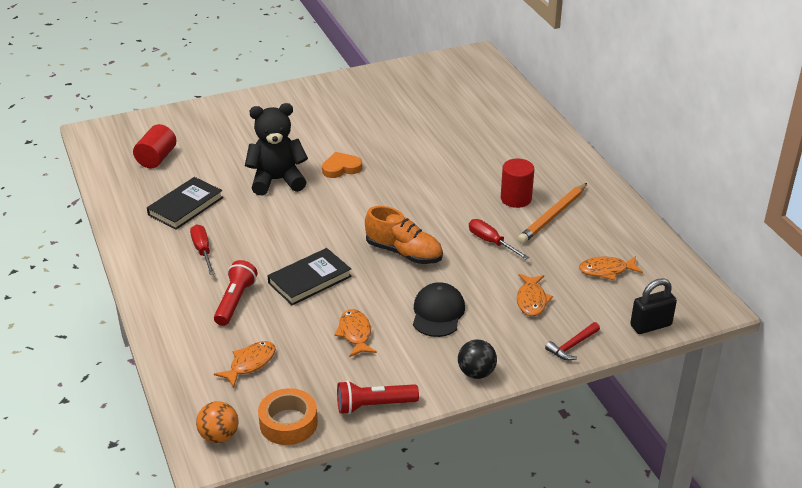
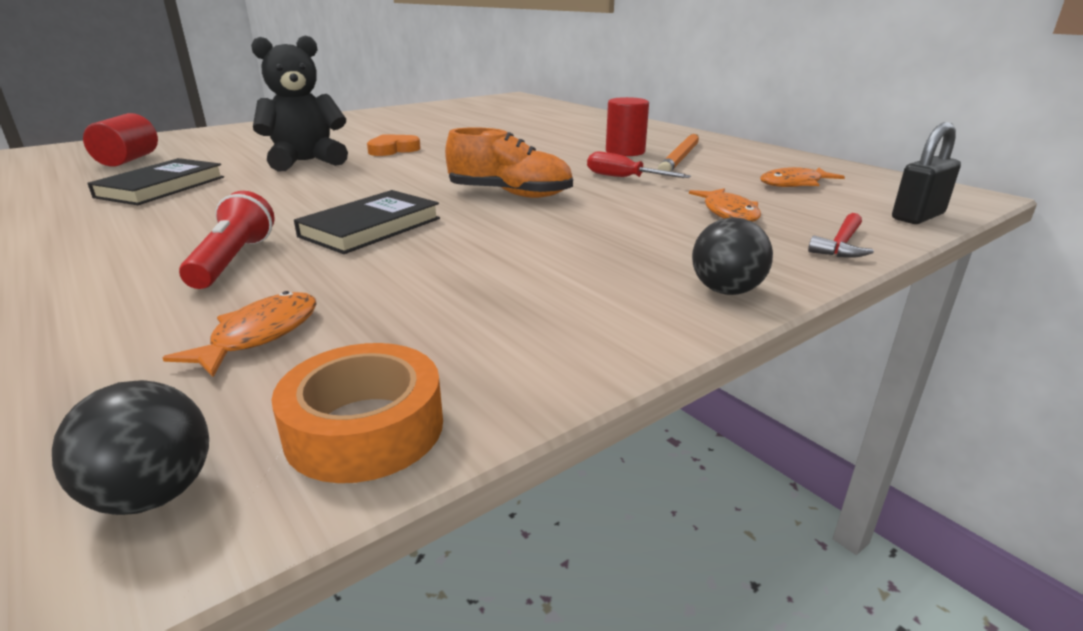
camera: 15 degrees left, 10 degrees down
(202, 251) = (180, 219): red screwdriver -> none
(219, 436) = (154, 495): orange ball -> black ball
(355, 333) = (473, 272): orange fish -> none
(374, 405) = (563, 363): red flashlight -> none
(438, 313) = (601, 237): black cap -> none

